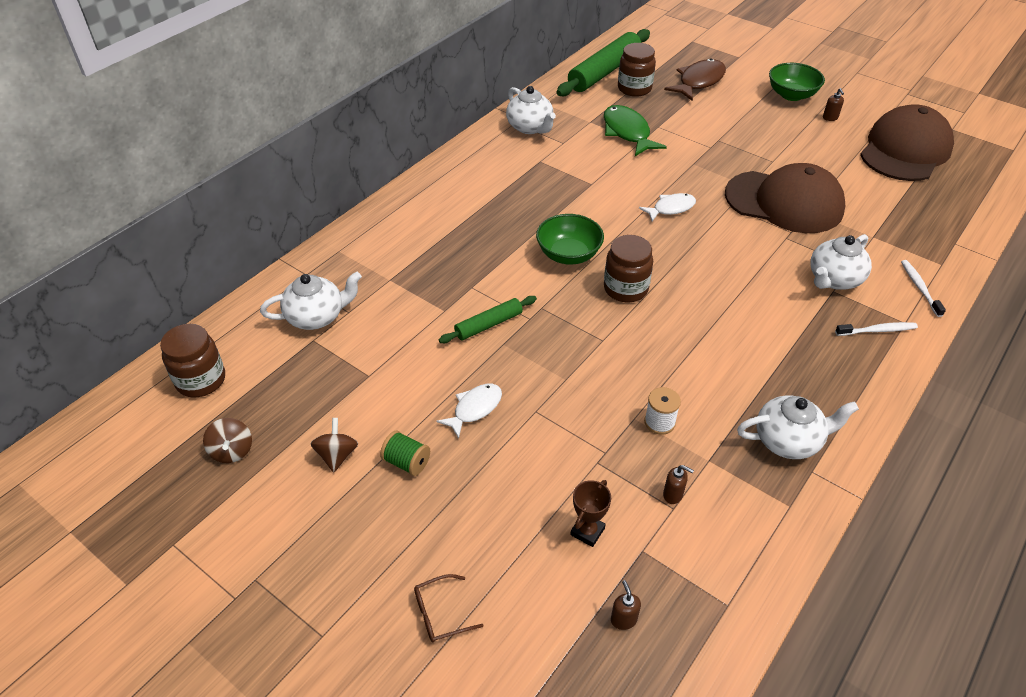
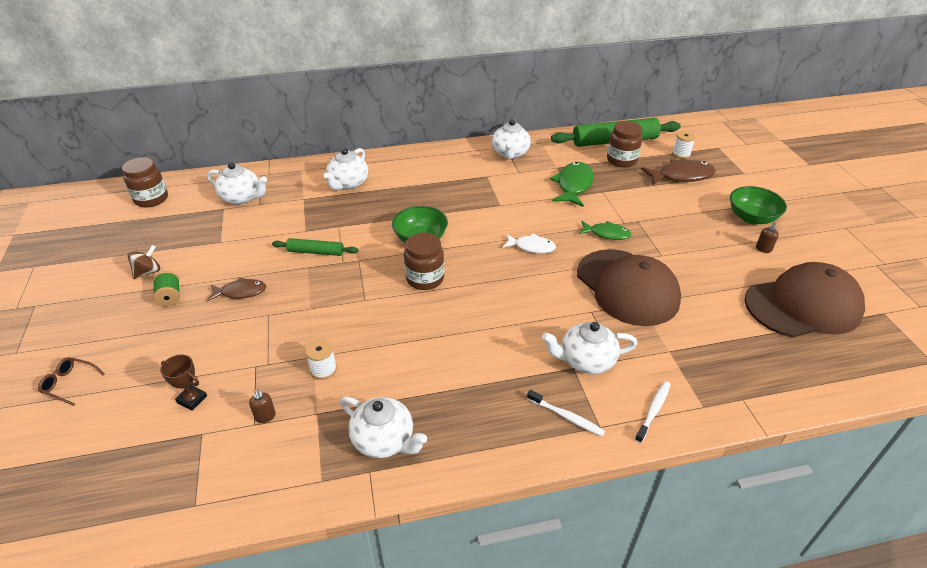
camera: 40 degrees right, 5 degrees down
(232, 451) = (114, 240): brown spinning top -> none
(414, 238) = (348, 183): none -> white teapot
(475, 409) = (240, 292): white fish -> brown fish
(587, 531) = (192, 399): brown trophy -> brown trophy turned 45 degrees clockwise
(623, 619) = (134, 462): brown soap dispenser -> none
(672, 60) = (681, 154): none -> white spool
(711, 164) = (606, 234): none -> green fish

